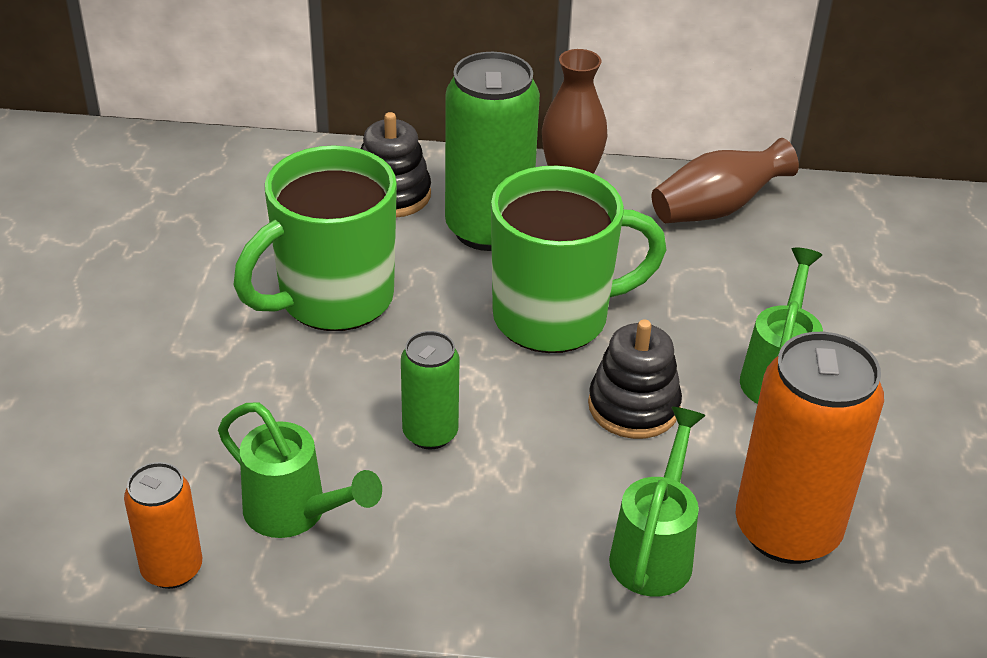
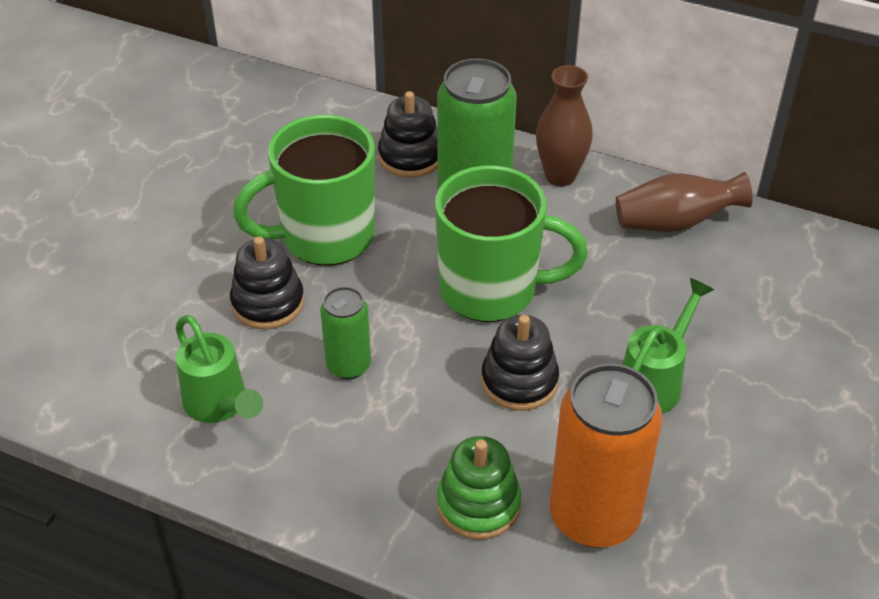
camera: 20 degrees right, 5 degrees up
(172, 569) = (115, 426): orange can -> none
(299, 385) = (268, 303): none -> black stacking toy
(655, 549) = (478, 504): green watering can -> green stacking toy

